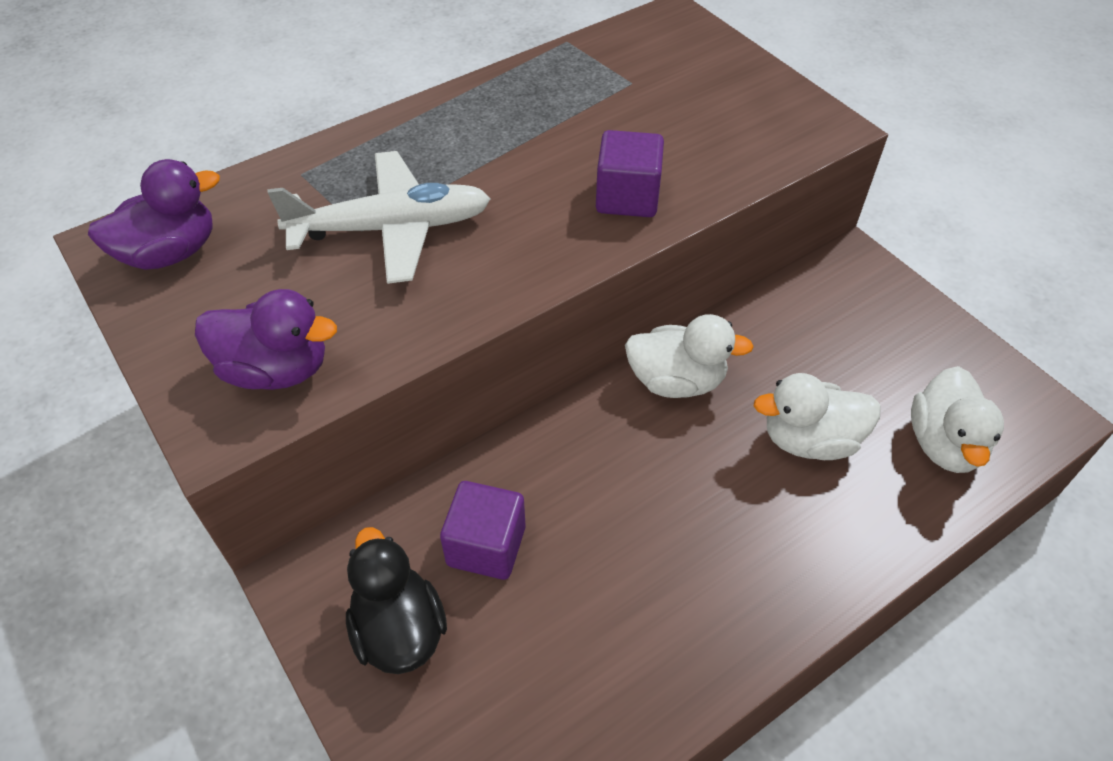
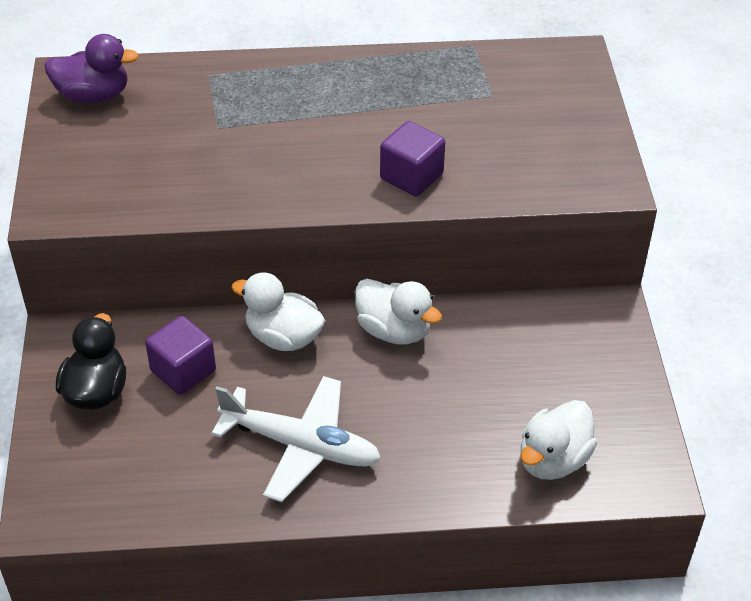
camera: 30 degrees right, 5 degrees down
(276, 370) = (103, 192): purple duck -> none
(391, 228) = (237, 134): white plane -> white plane (300, 445)
(809, 440) = (454, 411): white duck -> white duck (283, 337)

